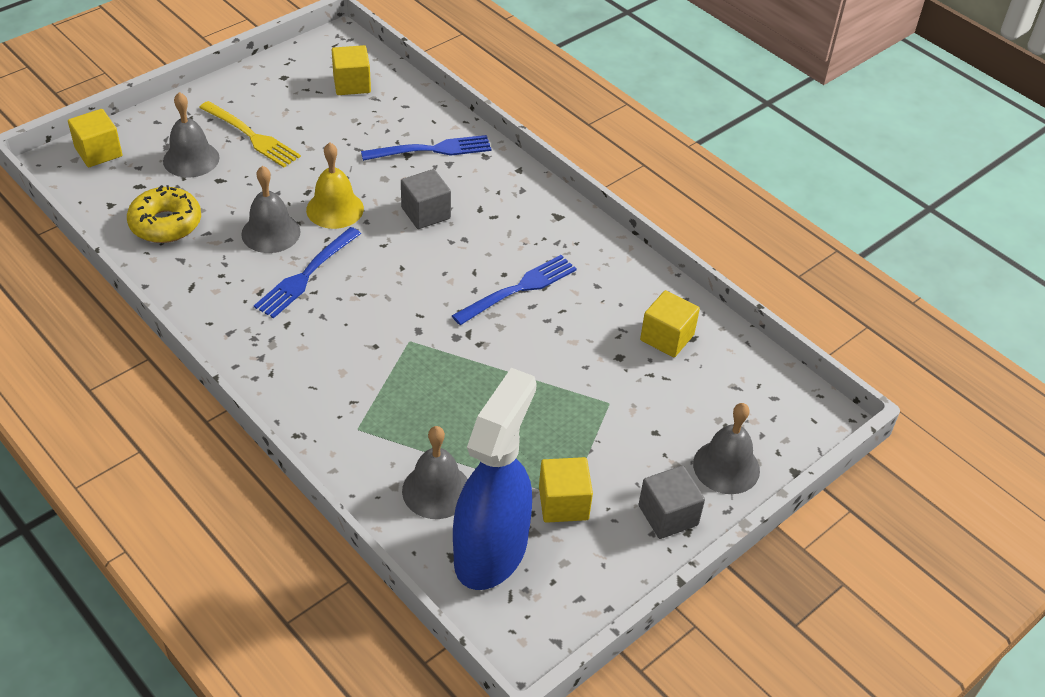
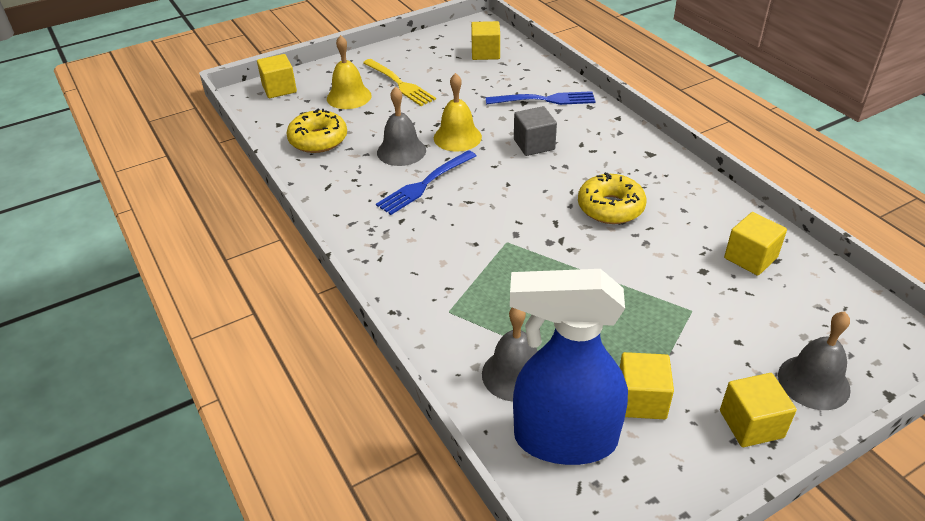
camera: 15 degrees right, 5 degrees down
(191, 159) = (349, 97): grey bell -> yellow bell
(491, 551) = (563, 439): blue spray bottle -> blue spray bottle turned 120 degrees counterclockwise
(518, 289) = (610, 207): blue fork -> yellow donut
(668, 515) = (751, 424): grey cube -> yellow cube

